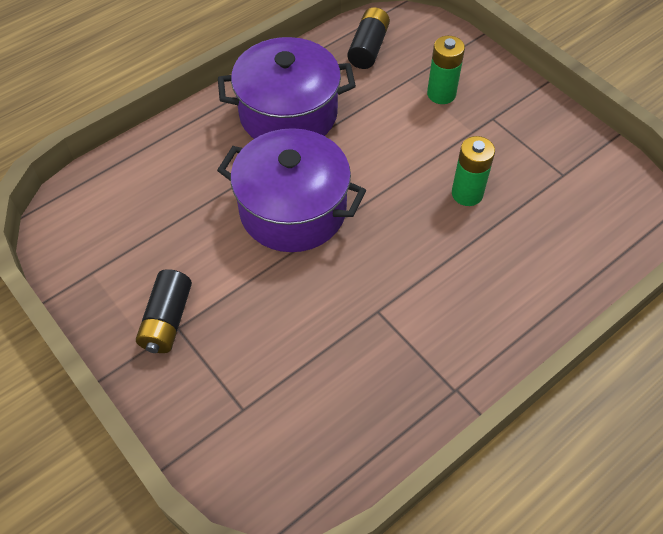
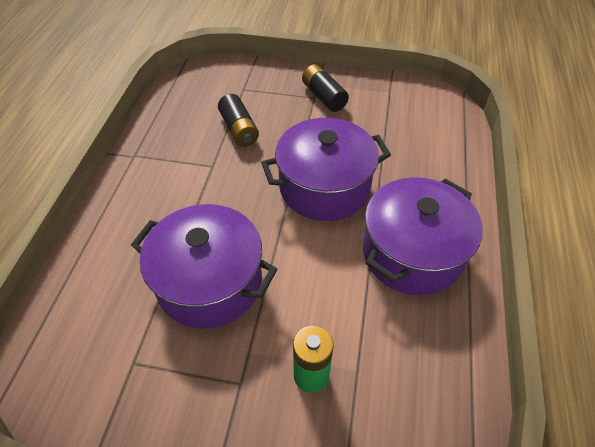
camera: 140 degrees right, 5 degrees down
(368, 48) = (432, 381): black battery -> black battery (239, 129)
(467, 194) = (210, 282): green battery -> purple pot

